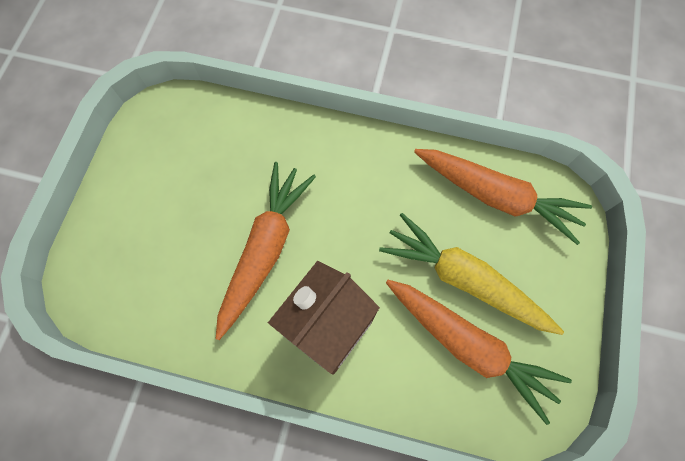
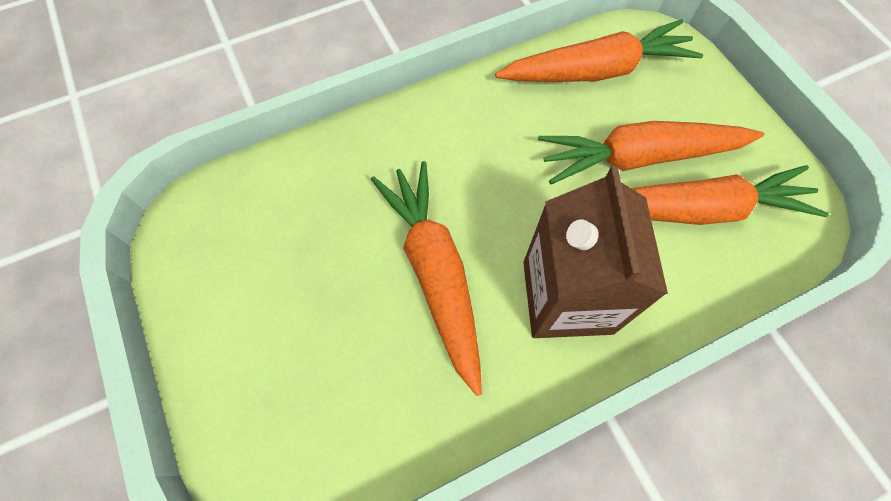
camera: 40 degrees left, 5 degrees down
(464, 279) = (639, 158): yellow carrot -> orange carrot

